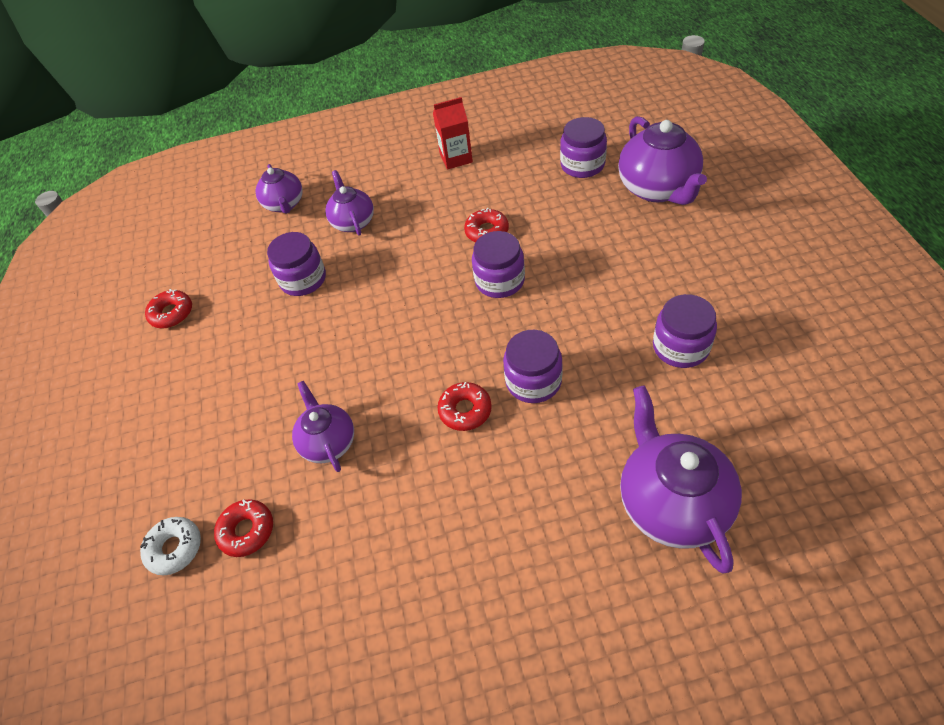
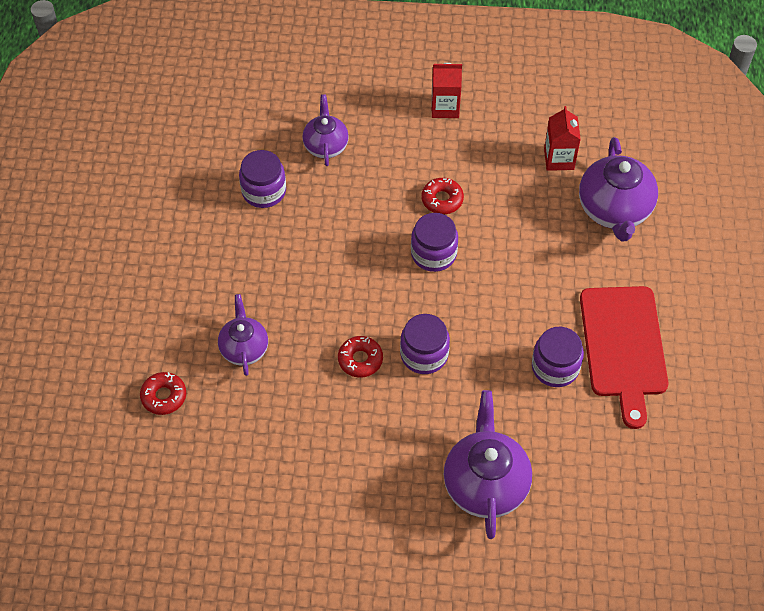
camera: 10 degrees right, 5 degrees up
(172, 313) = (141, 184): red donut -> none
(175, 548) = (107, 391): white donut -> none
(285, 204) = (268, 103): purple teapot -> none
(582, 165) = (559, 159): purple jar -> red carton
(739, 303) = (623, 346): none -> red cutting board

